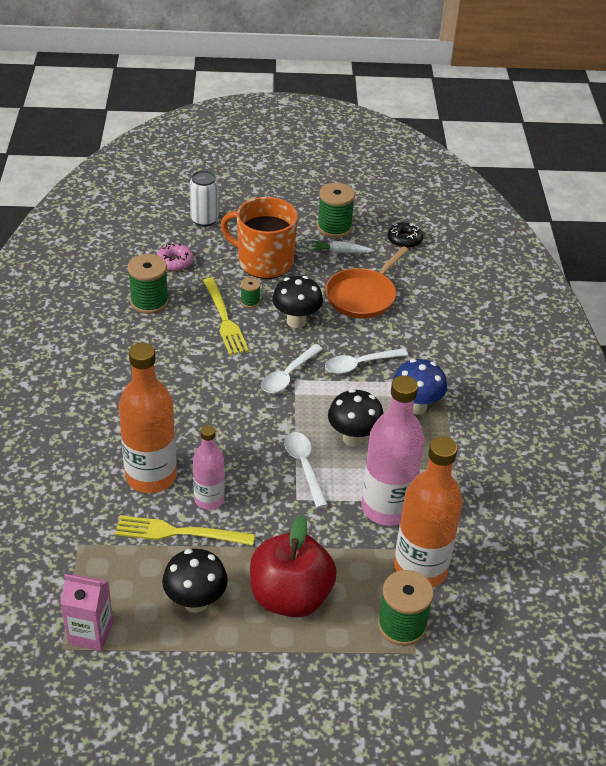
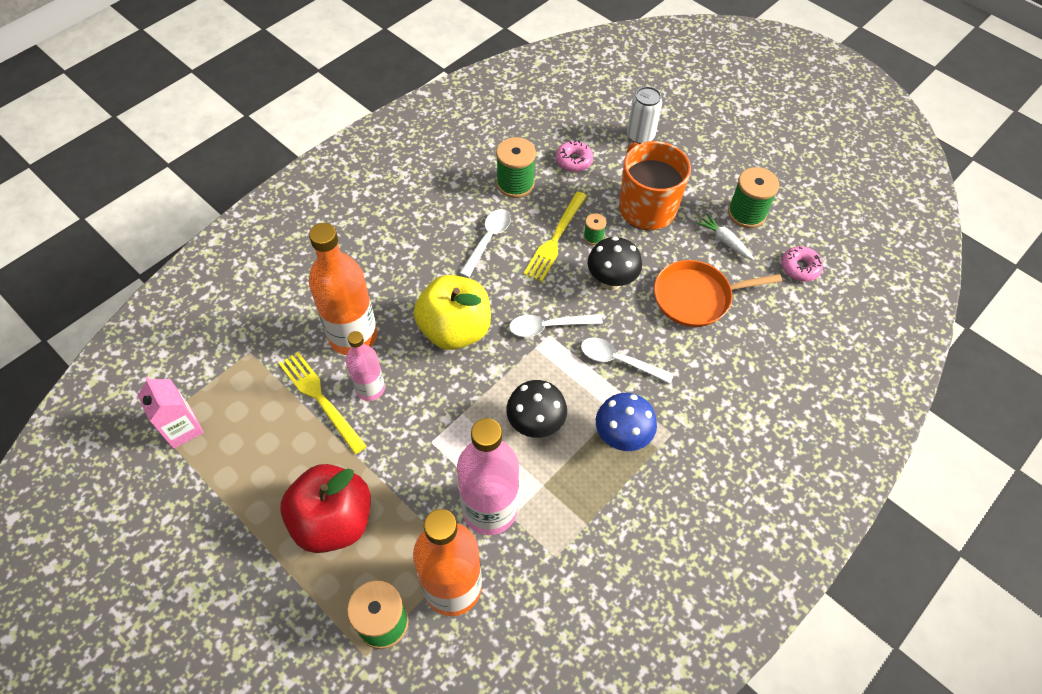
camera: 45 degrees right, 15 degrees up
(195, 602) = (269, 465): black mushroom -> none
(224, 421) = (455, 330): none -> yellow apple
(304, 466) = (469, 418): white spoon -> white spoon (488, 240)
(404, 240) = (800, 268): black donut -> pink donut

